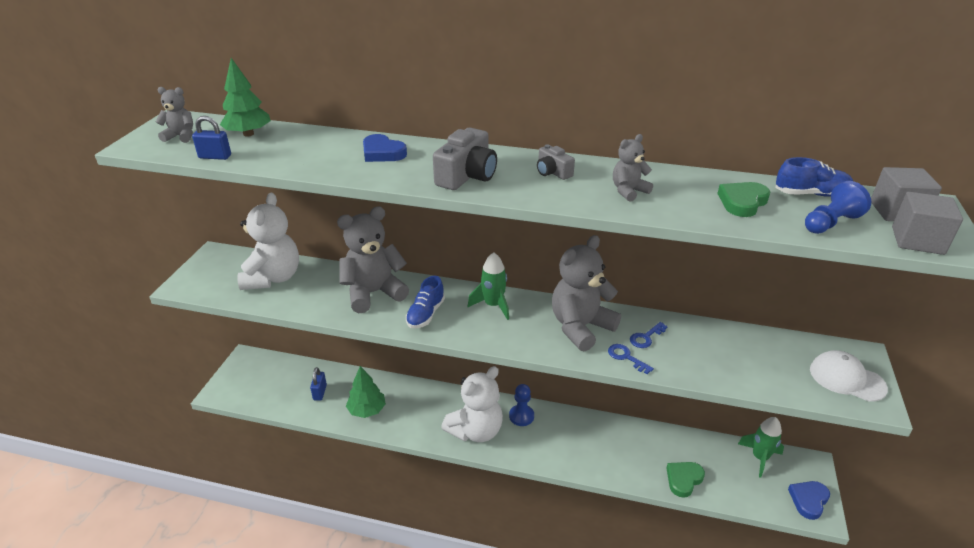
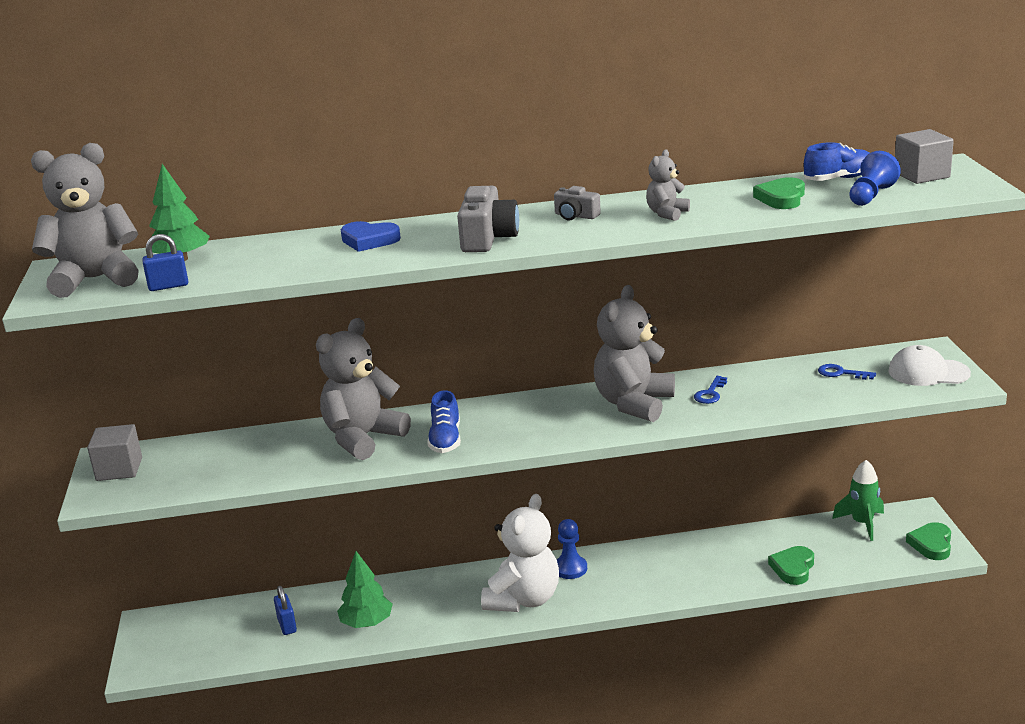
camera: 20 degrees left, 10 degrees down
(181, 136) = (95, 279): grey teddy bear -> grey teddy bear, size x2.05
(273, 278) = (215, 458): white teddy bear -> none
(493, 305) = (519, 411): green rocket -> none
(626, 357) = (701, 415): blue key -> blue key (841, 373)
(808, 500) = (931, 544): blue heart -> green heart
(917, 240) = (951, 191): grey cube -> grey cube (119, 469)

